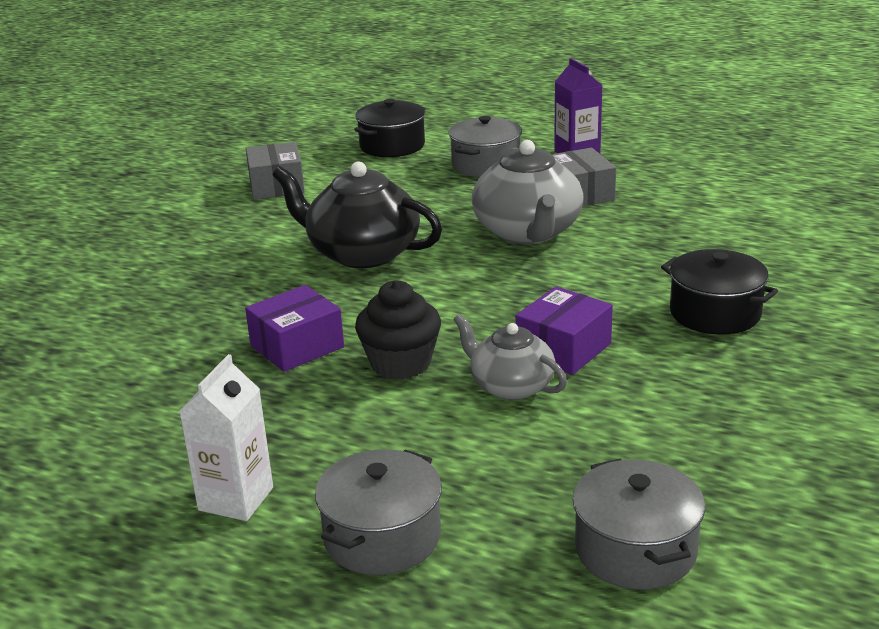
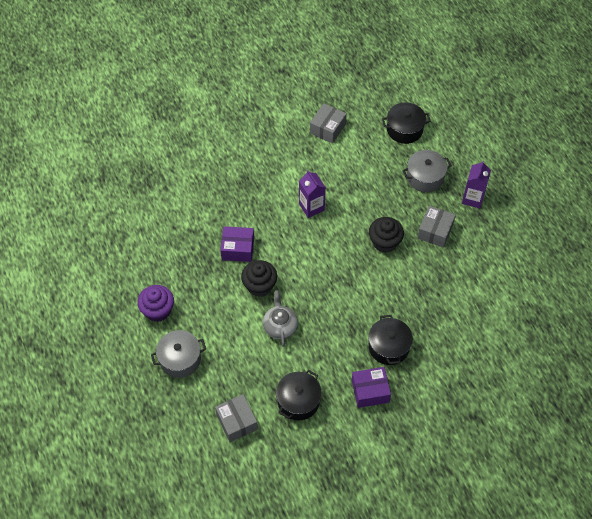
camera: 40 degrees right, 30 degrees up
(236, 499) = (158, 310): white carton -> purple cupcake
(362, 253) = (311, 207): black teapot -> purple carton
(528, 232) = (384, 242): grey teapot -> black cupcake
(563, 349) = (316, 322): purple box -> purple box (370, 391)
(635, 549) = (237, 422): grey pot -> grey box
(693, 450) = (298, 401): none -> black pot

